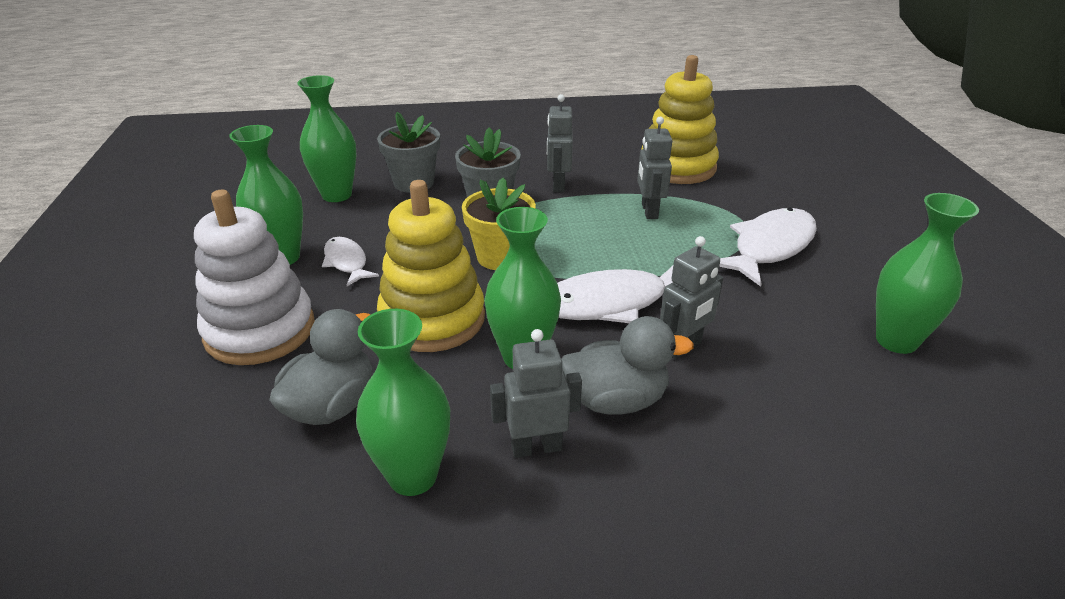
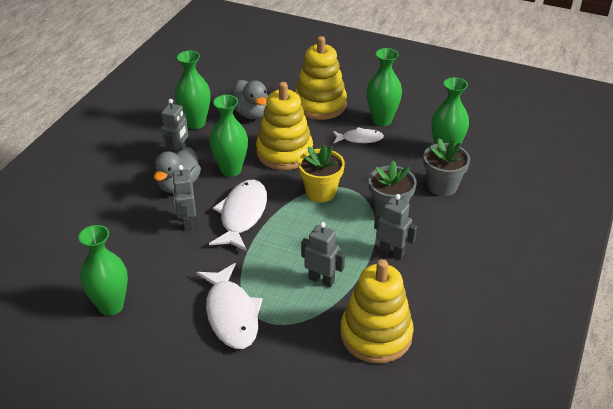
camera: 120 degrees right, 5 degrees up
(260, 330) = (320, 105): white stacking toy -> yellow stacking toy

